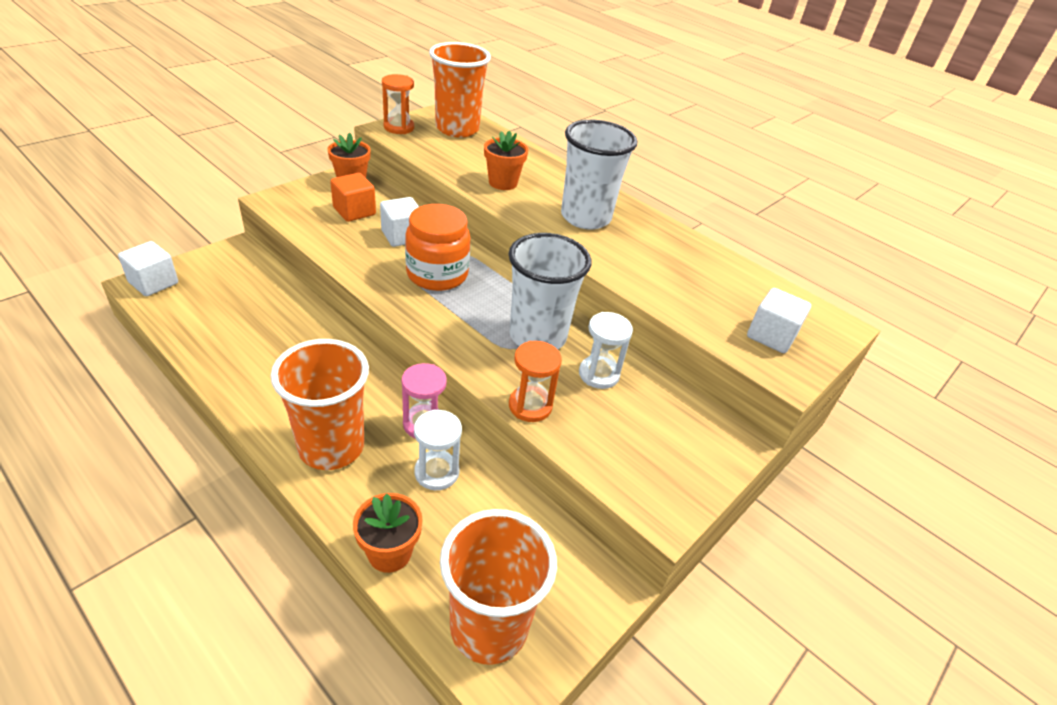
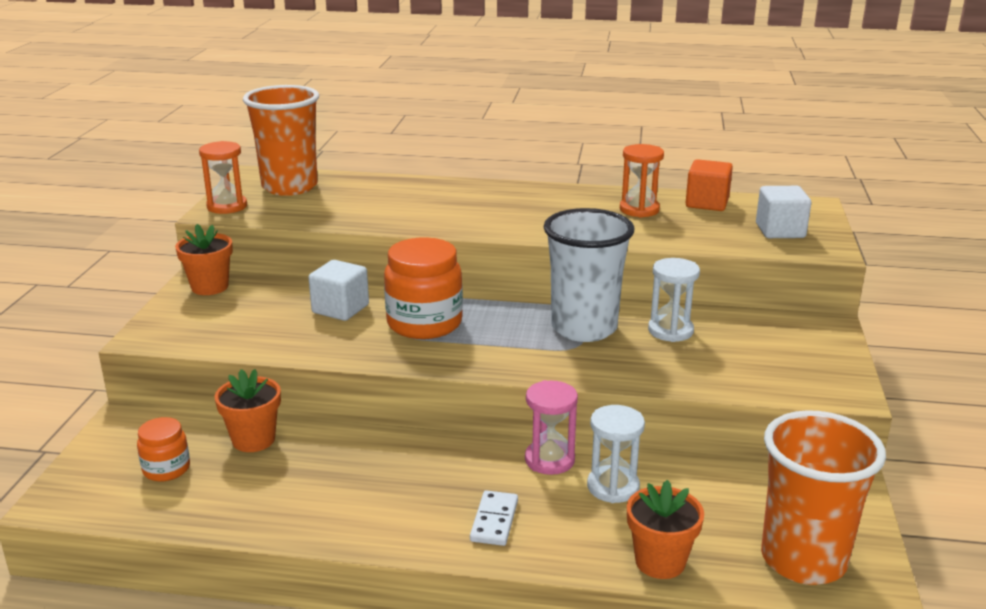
camera: 30 degrees left, 15 degrees down
(153, 283) = (72, 493): white cube -> none
(213, 295) = (166, 469): none -> orange jar
(331, 447) = (494, 521): orange cup -> white domino
(354, 211) = (256, 309): orange cube -> orange cube (707, 203)
(503, 183) = (408, 212): orange flower pot -> orange flower pot (253, 440)
(530, 406) = (653, 377): orange hourglass -> orange hourglass (639, 210)
(585, 217) = (523, 210): white cup -> none

